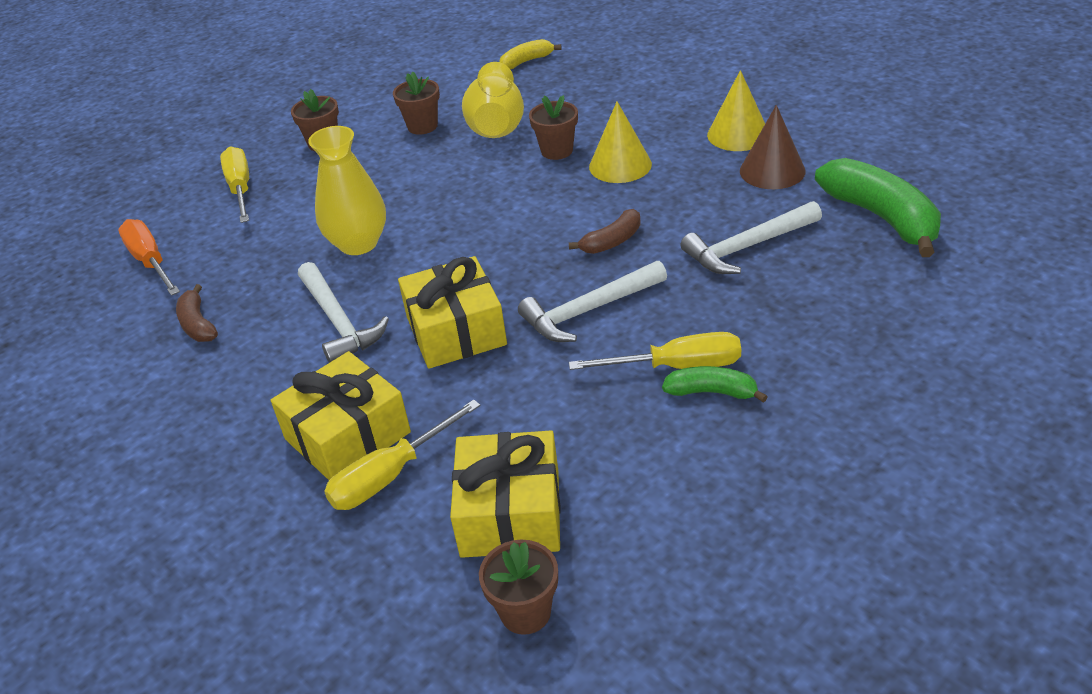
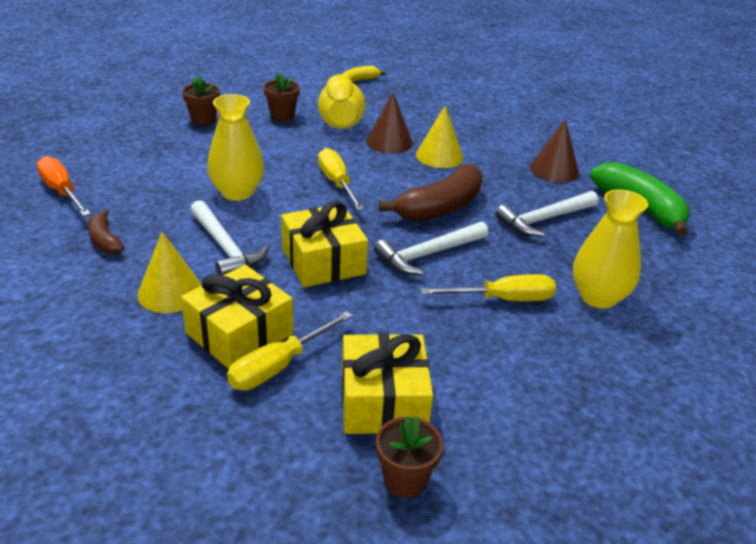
camera: 10 degrees left, 5 degrees down
(240, 189) = (136, 145): yellow screwdriver -> yellow screwdriver (337, 183)
(557, 151) = (389, 142): brown flower pot -> brown cone
(612, 241) = (440, 207): brown banana -> brown banana, size x1.91
(712, 392) = (533, 319): green banana -> none
(738, 134) = (525, 143): yellow cone -> yellow cone (170, 292)
(802, 354) = (598, 297): none -> yellow vase

